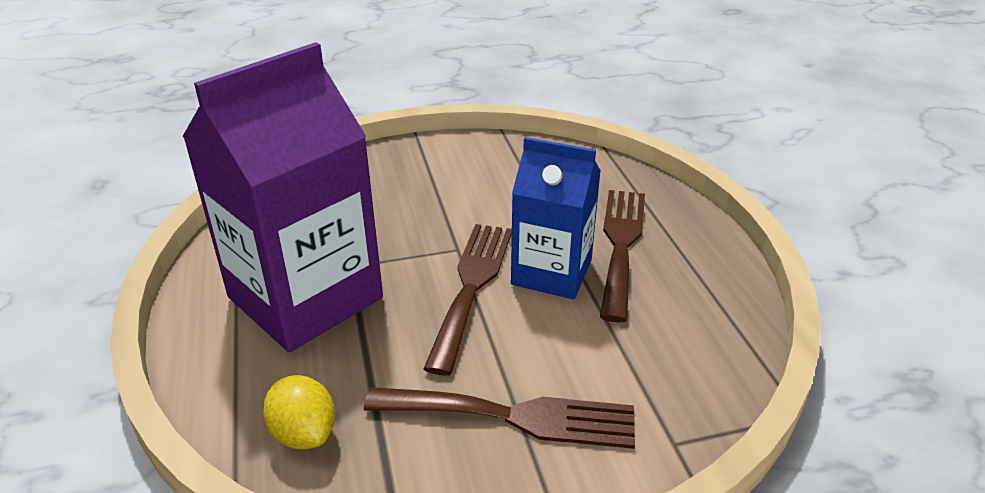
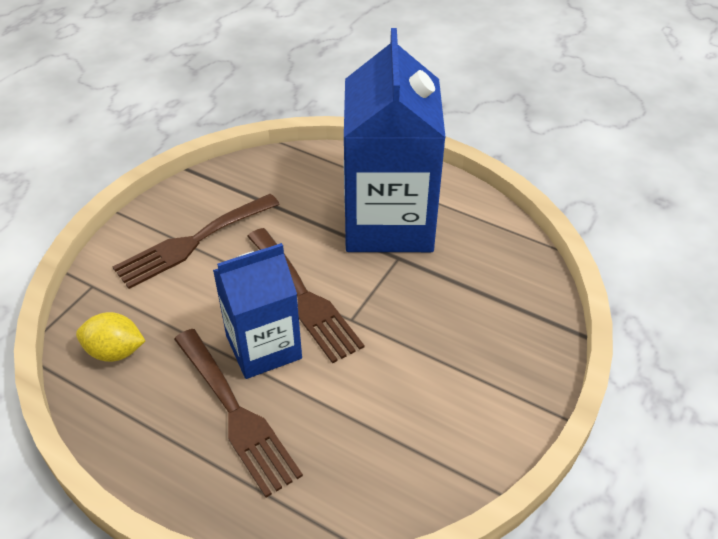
camera: 135 degrees right, 10 degrees up
(304, 433) = (285, 173): yellow lemon -> yellow lemon (115, 351)
(305, 298) = (388, 222): purple carton -> blue carton

